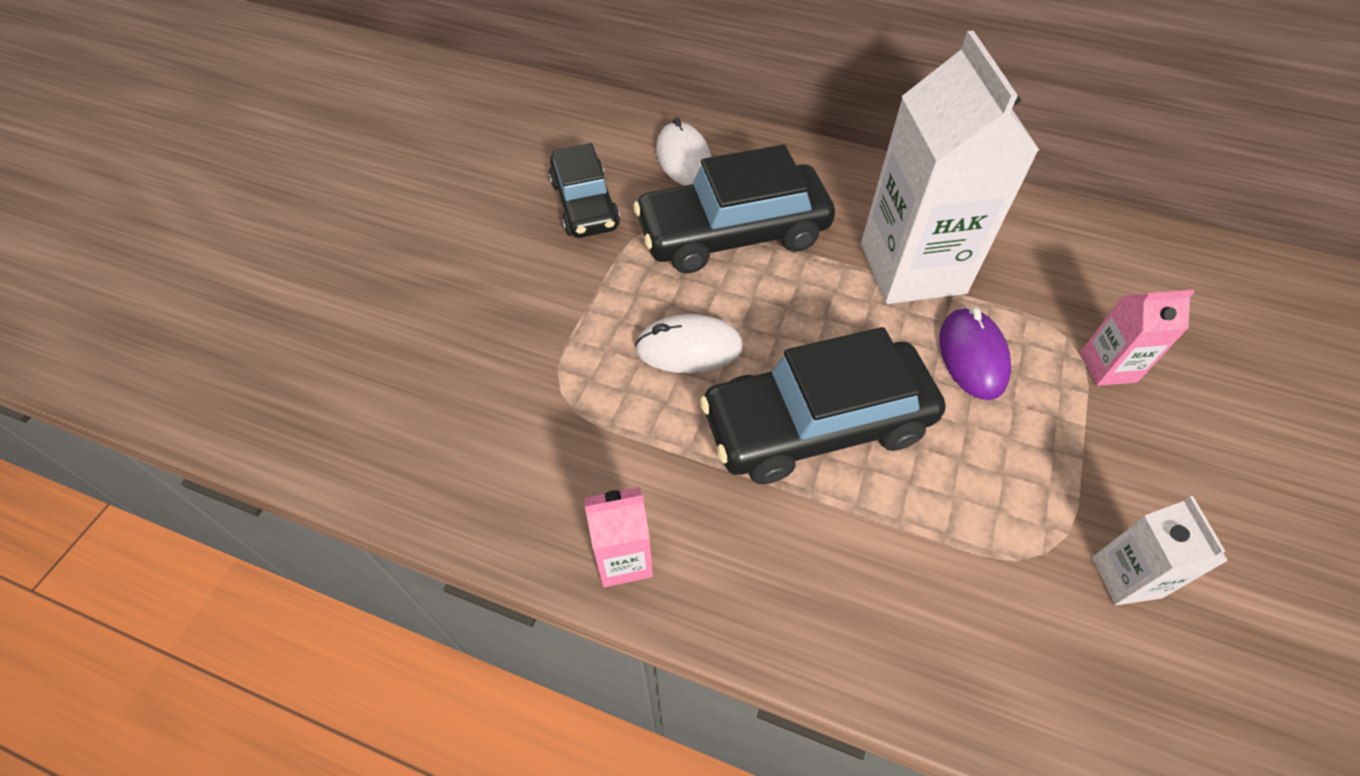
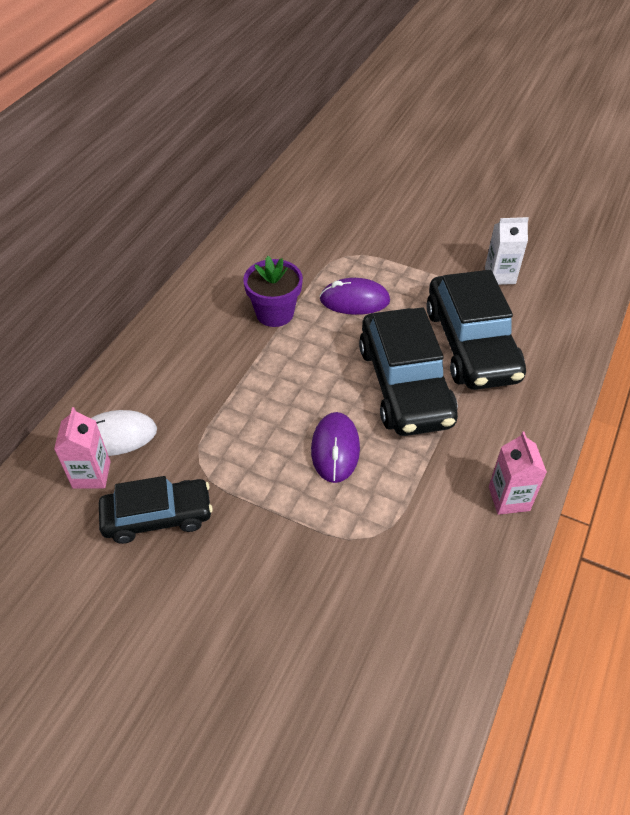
camera: 85 degrees left, 5 degrees down
(689, 348) = (335, 449): white mouse -> purple mouse
(733, 233) = (219, 410): black car -> black car (471, 344)
(912, 268) = (275, 313): white carton -> purple flower pot
(1108, 367) = (367, 246): pink carton -> pink carton (91, 474)

